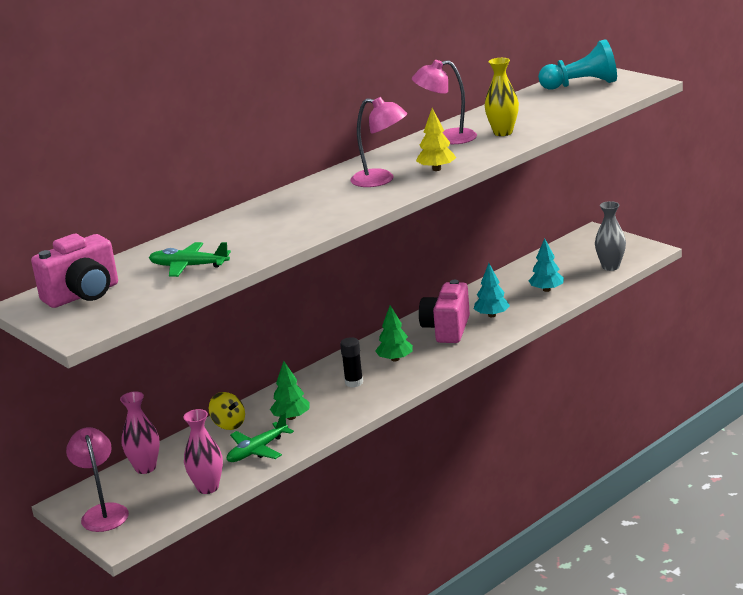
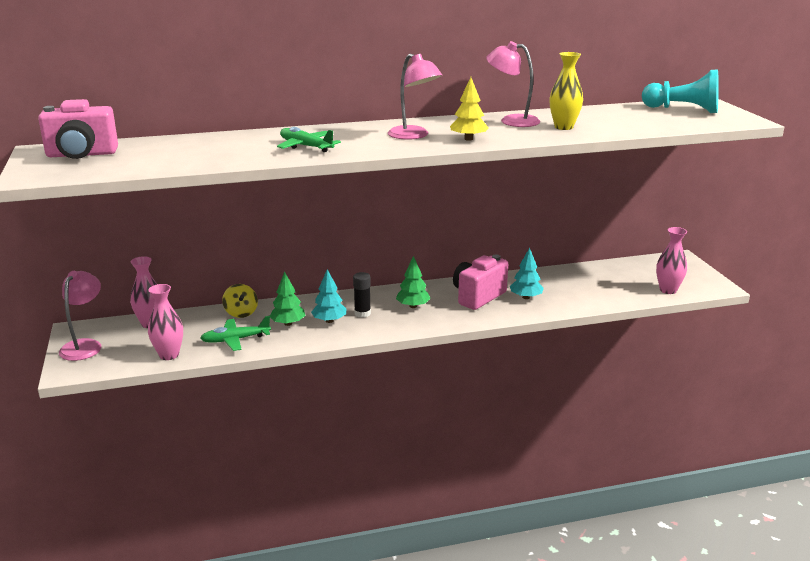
camera: 25 degrees right, 0 degrees up
(189, 266) = (179, 156): green plane -> green plane (306, 146)
(546, 290) = (592, 291): turquoise tree -> turquoise tree (329, 321)
(610, 267) = (668, 290): grey vase -> pink vase

